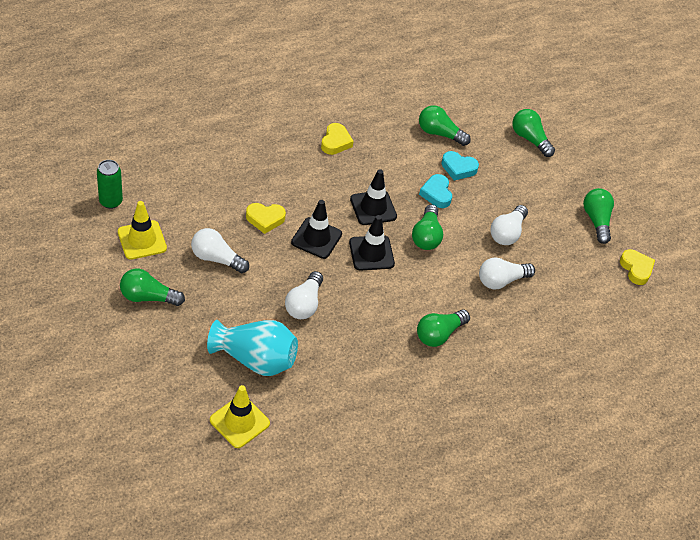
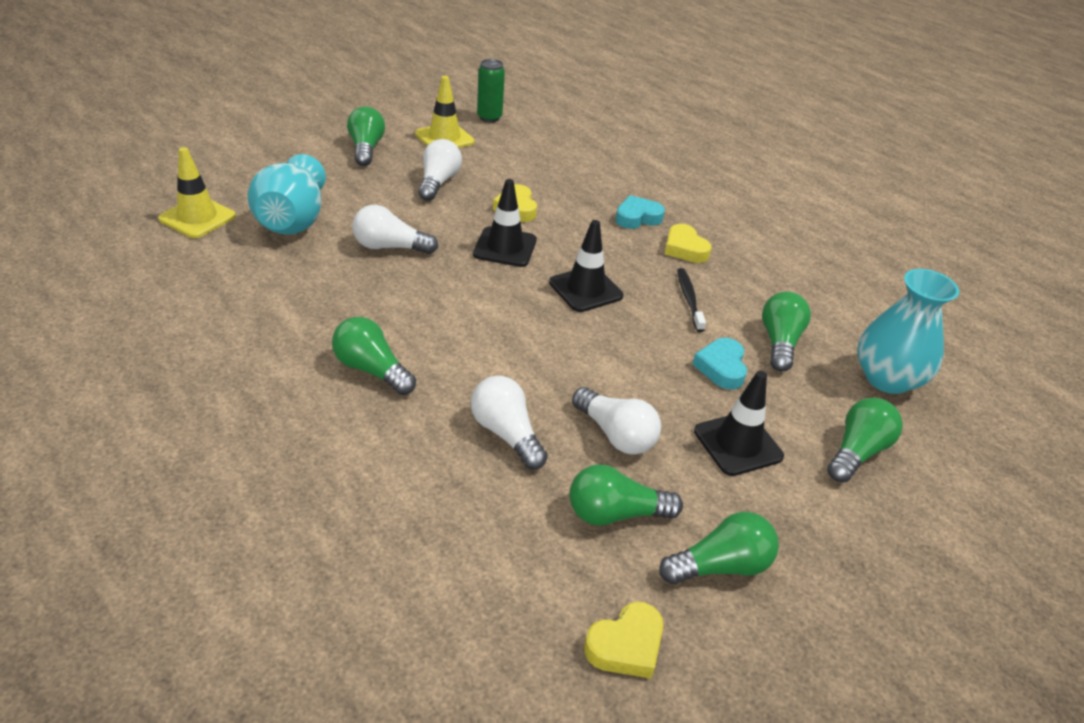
camera: 80 degrees right, 10 degrees down
(335, 142) = (684, 249): yellow heart -> yellow heart turned 60 degrees clockwise
(371, 253) = (501, 294): black traffic cone -> black traffic cone (738, 444)
(392, 160) = (689, 299): none -> black toothbrush
(426, 236) = (559, 343): green light bulb -> green light bulb (615, 513)
(436, 194) = (651, 348): turquoise heart -> turquoise heart (637, 217)
(476, 101) = (887, 378): none -> turquoise vase
(507, 233) = (615, 434): white light bulb -> white light bulb turned 150 degrees counterclockwise

